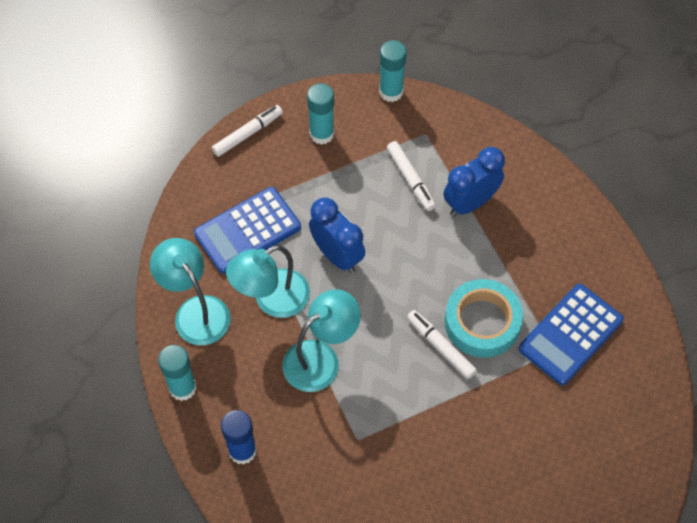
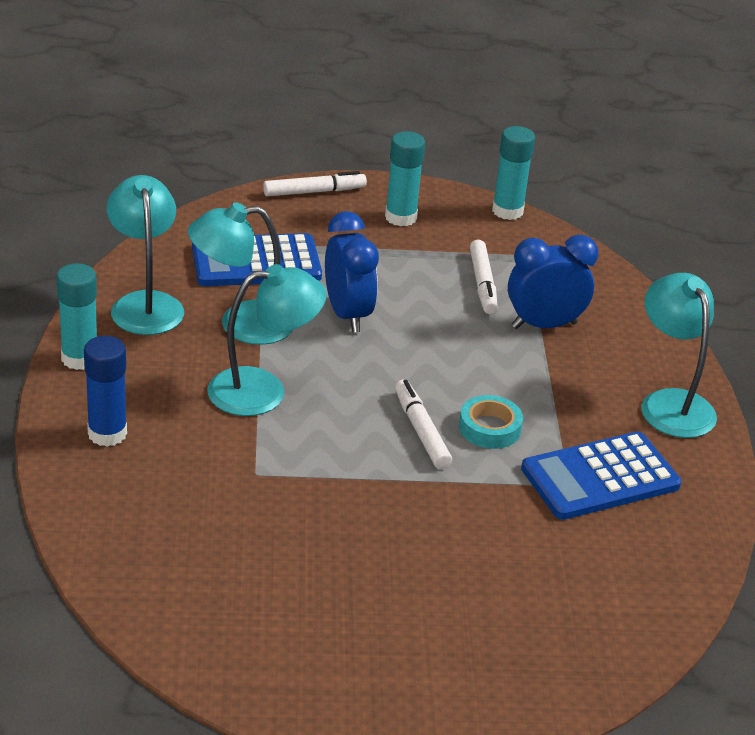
camera: 20 degrees right, 25 degrees down
(482, 322) = (489, 428): turquoise tape -> turquoise tape, size x0.59
(583, 242) = (671, 403): none -> turquoise lamp

